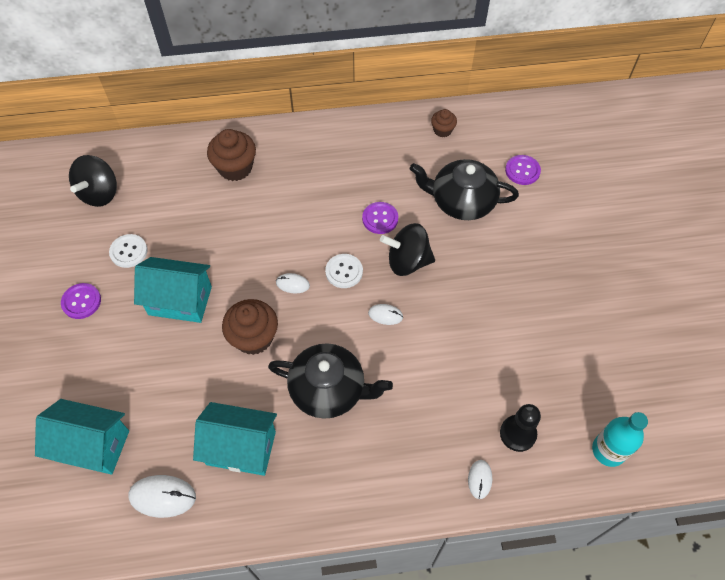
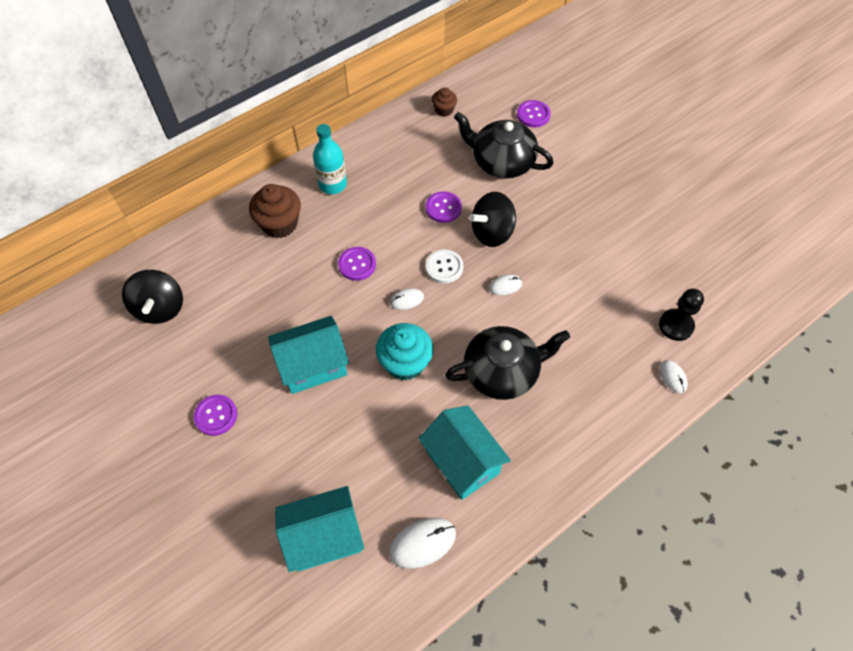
camera: 30 degrees left, 0 degrees up
(128, 251) = (230, 347): white button -> none
(241, 448) = (462, 462): turquoise house -> turquoise house turned 75 degrees clockwise
(253, 337) = (405, 363): brown cupcake -> turquoise cupcake
(273, 233) = (357, 264): none -> purple button
(461, 201) = (502, 162): black teapot -> black teapot turned 45 degrees clockwise
(608, 450) = (749, 302): turquoise bottle -> turquoise bottle (332, 184)

